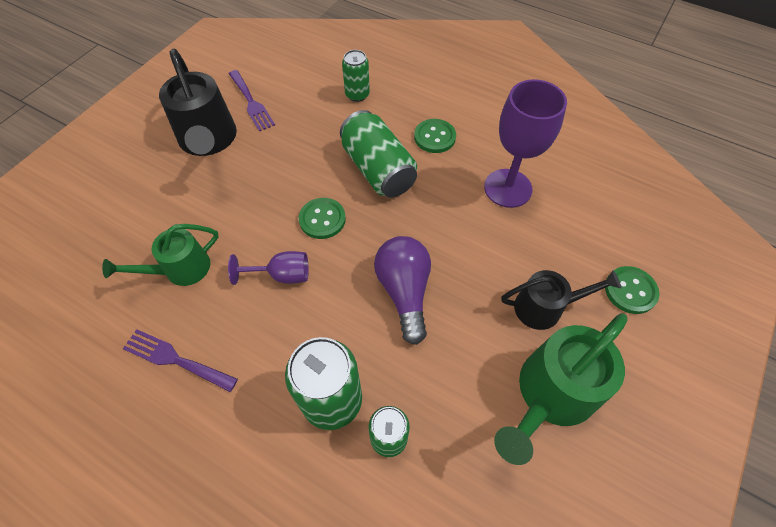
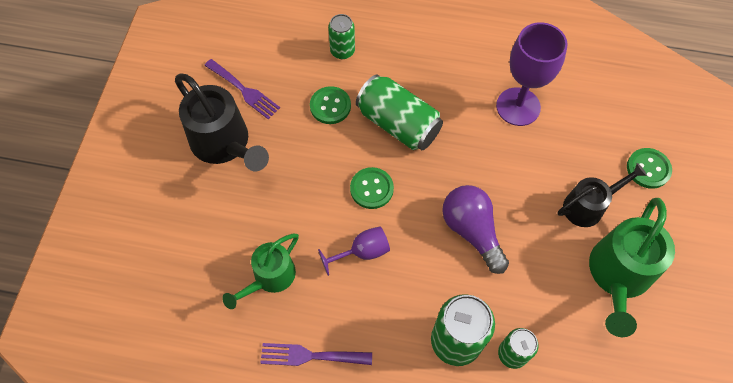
camera: 20 degrees left, 5 degrees up
(434, 137) = (434, 75): green button -> green button (330, 106)

